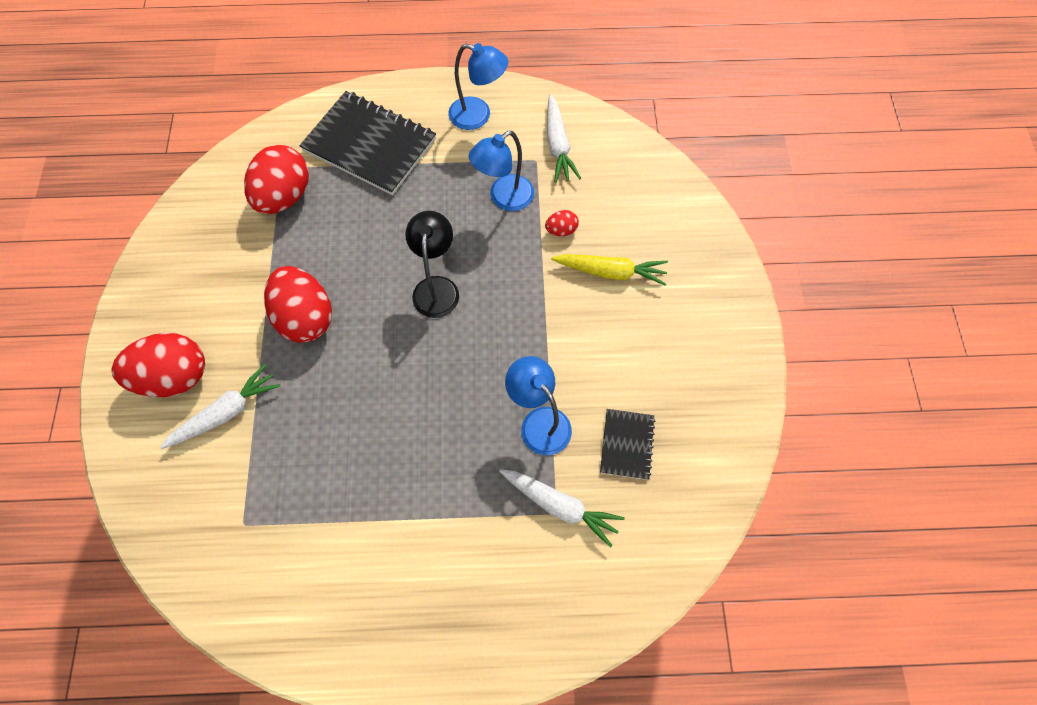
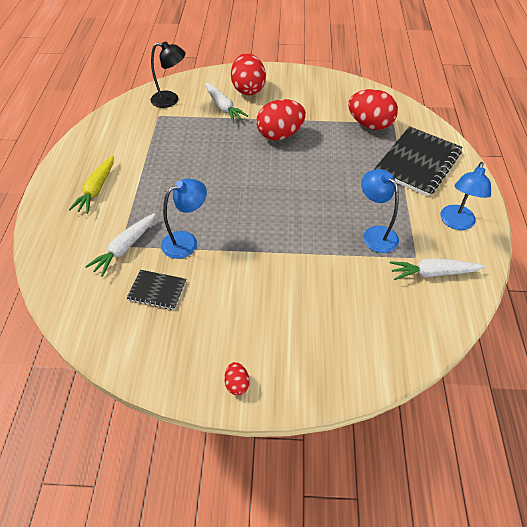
camera: 95 degrees right, 15 degrees down
(436, 287) = (297, 193): black lamp -> black lamp (170, 100)
(561, 230) = (345, 268): red egg -> red egg (237, 384)
(611, 272) = (305, 297): yellow carrot -> yellow carrot (96, 189)

